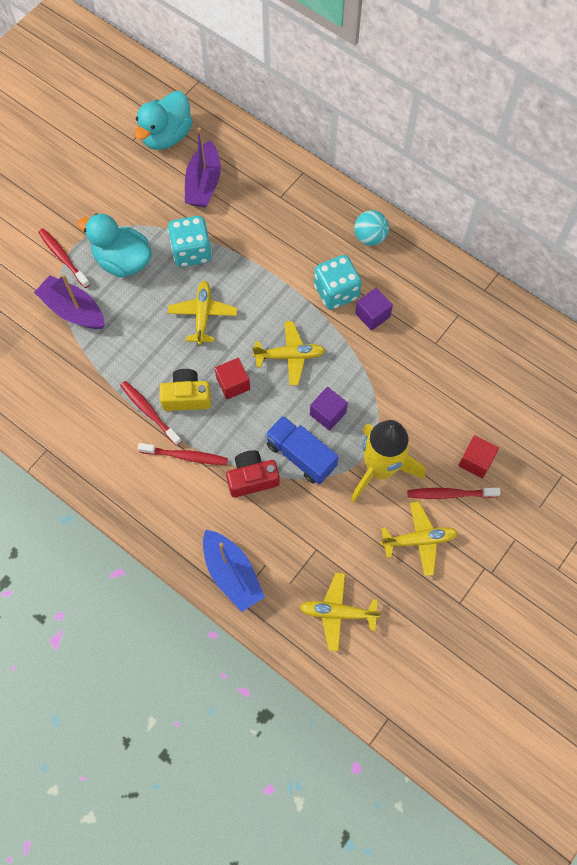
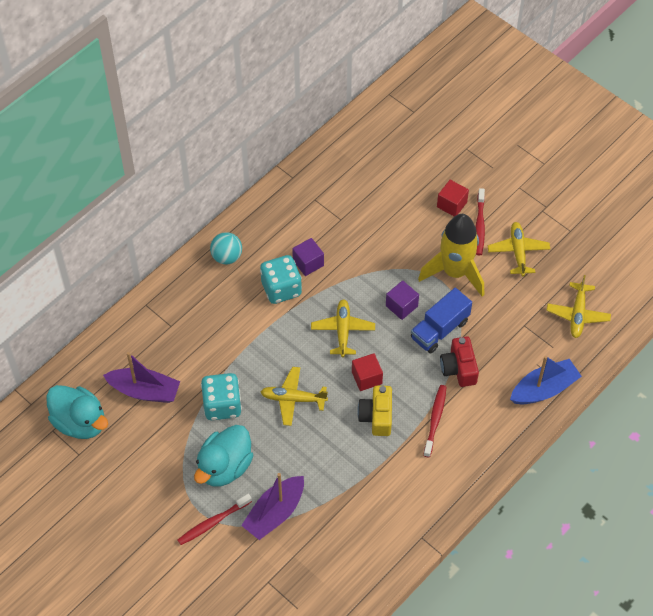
camera: 85 degrees left, 10 degrees down
(149, 412) = (389, 448): red toothbrush -> none

